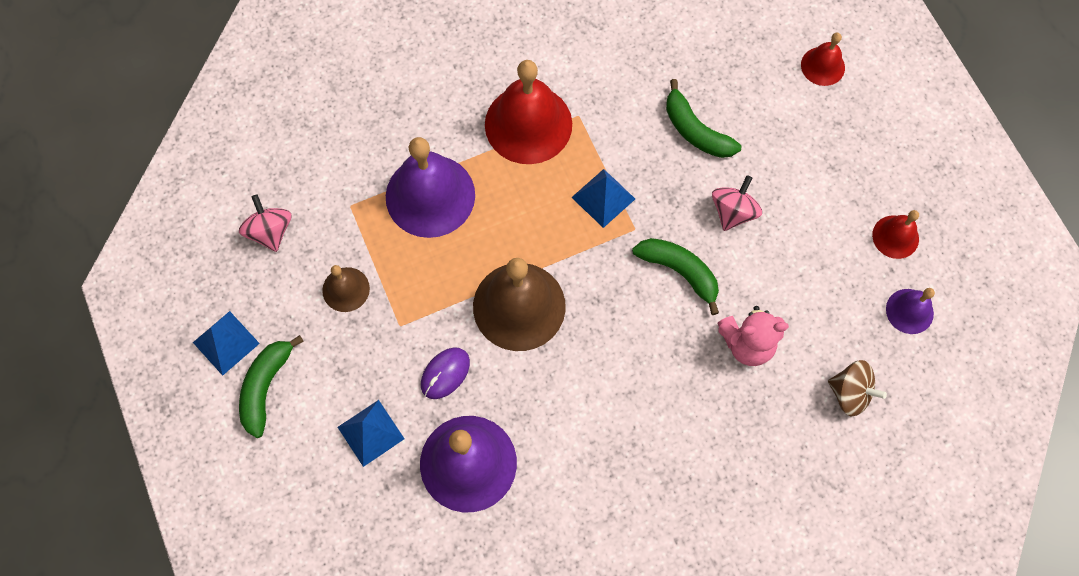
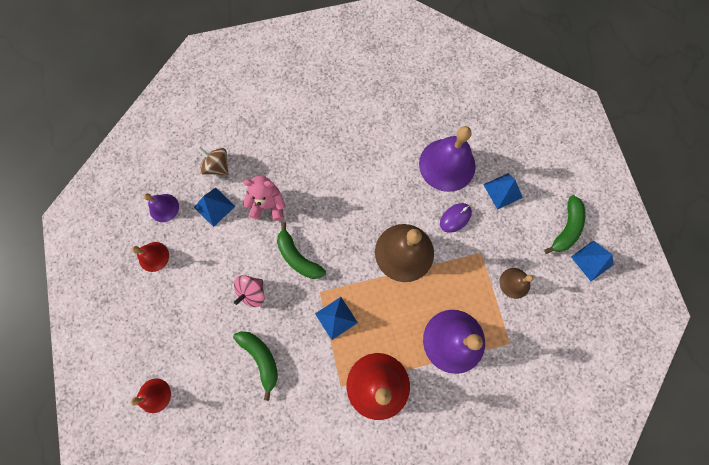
camera: 170 degrees left, 5 degrees up
(270, 231) = (565, 333): pink spinning top -> none
(831, 326) = (214, 207): none -> blue pyramid

